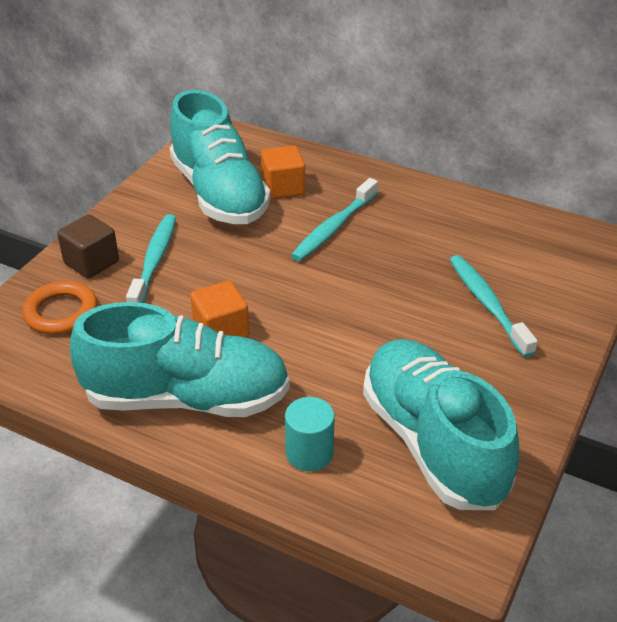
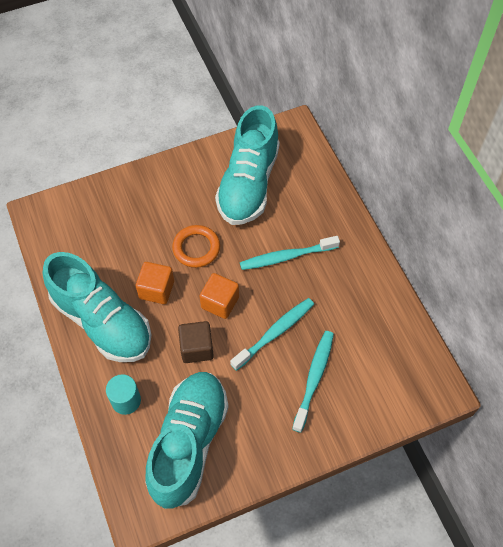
camera: 40 degrees right, 20 degrees up
(61, 312) = (93, 218): orange ring -> orange ring (196, 248)
(91, 262) = (137, 192): brown cube -> brown cube (197, 348)
(154, 261) = (168, 214): turquoise toothbrush -> turquoise toothbrush (274, 333)
(283, 188) = (289, 204): orange cube -> orange cube (220, 302)

